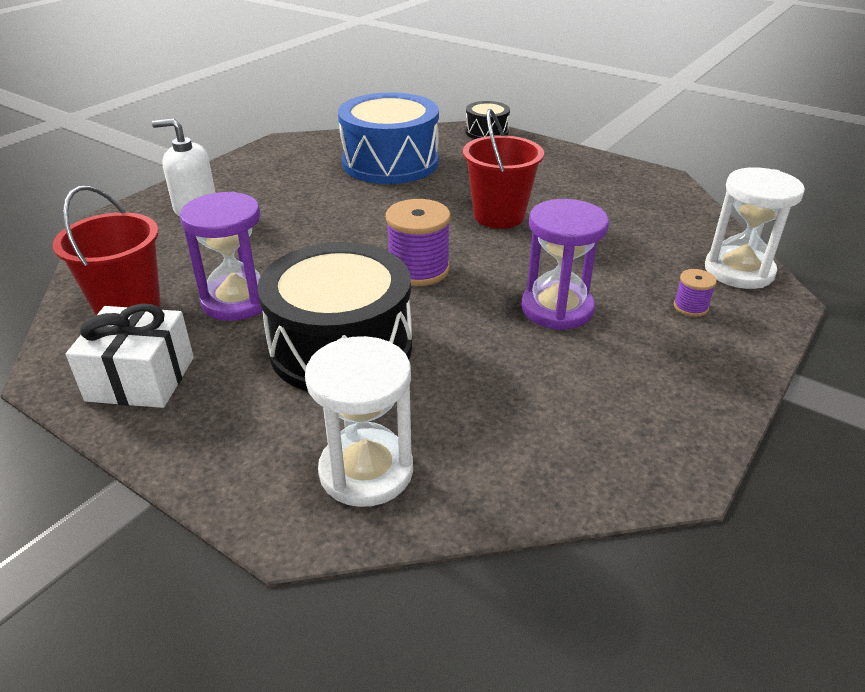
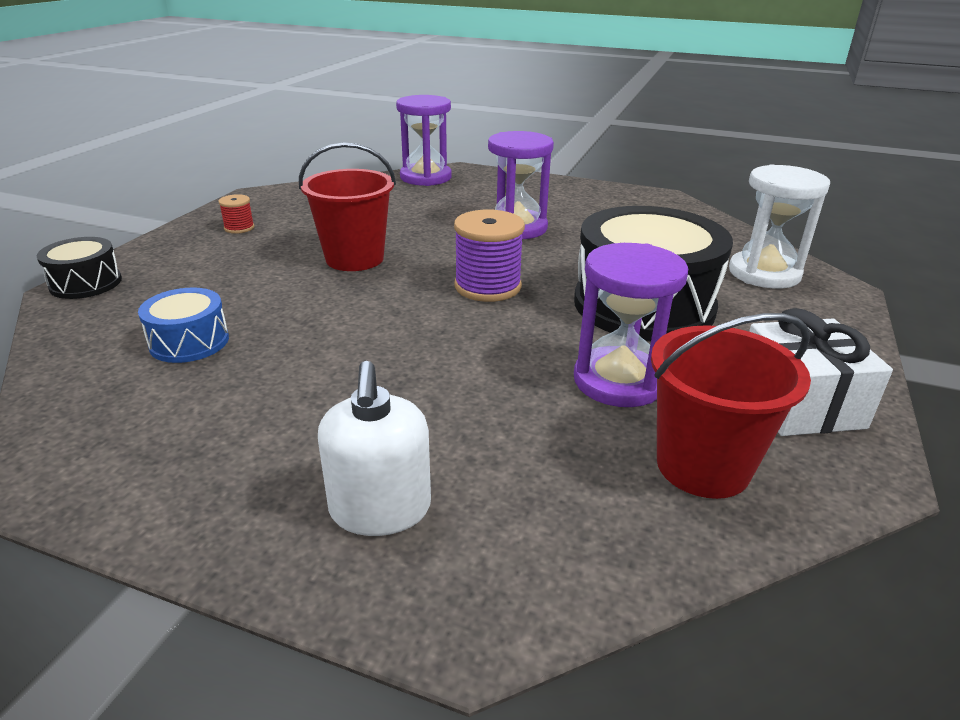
camera: 105 degrees left, 5 degrees down
(390, 162) = (189, 342): blue drum -> blue drum, size x0.48
(578, 172) = (239, 228): none -> red spool
(690, 307) = (485, 190): purple spool -> none
(739, 271) = (425, 177): white hourglass -> purple hourglass

